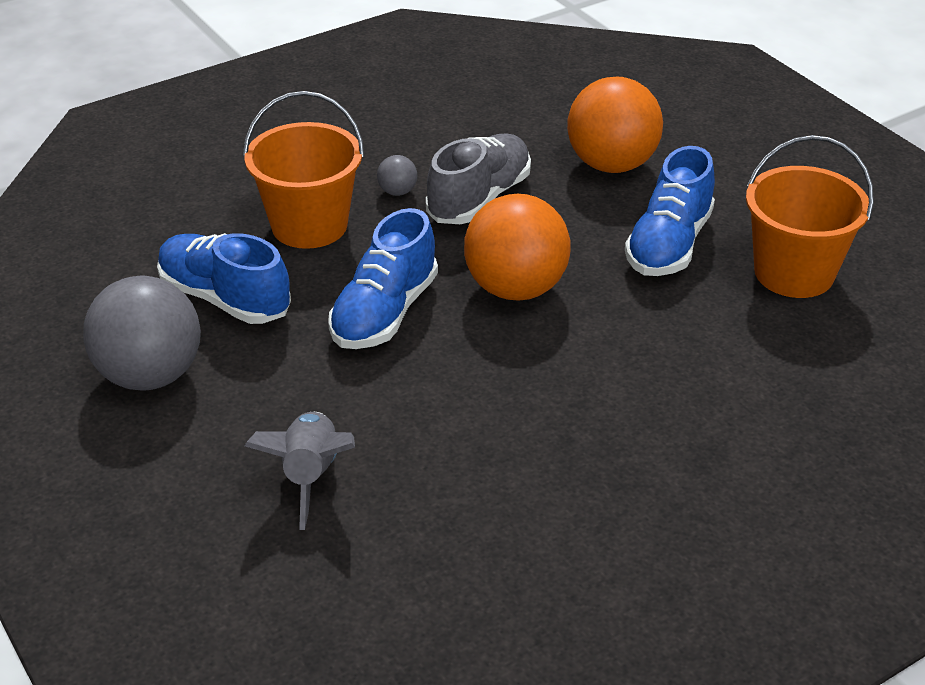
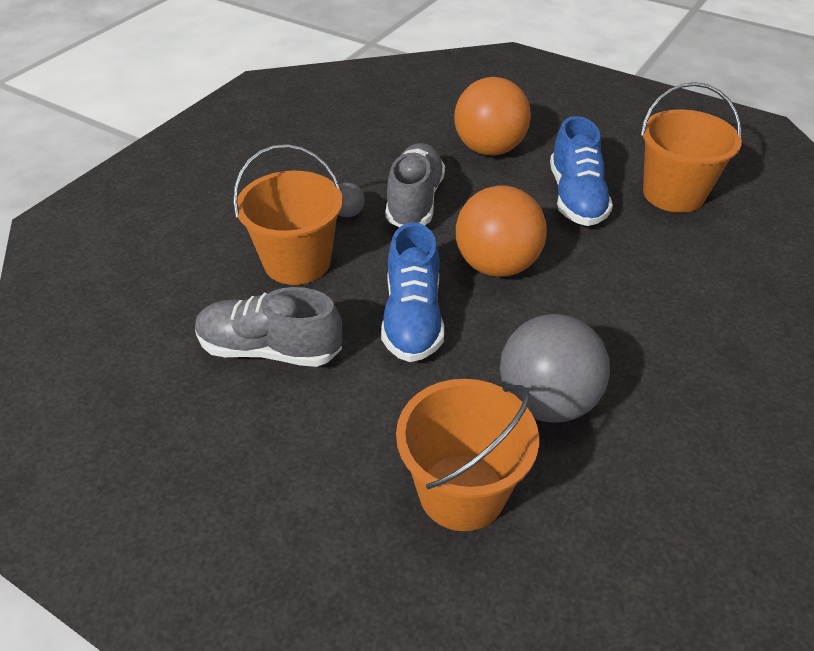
camera: 25 degrees left, 5 degrees up
(150, 375) = (251, 446): grey ball -> grey ball (547, 402)
(225, 299) = (270, 349): blue shoe -> grey shoe
(310, 477) = (462, 492): grey rocket -> orange bucket

